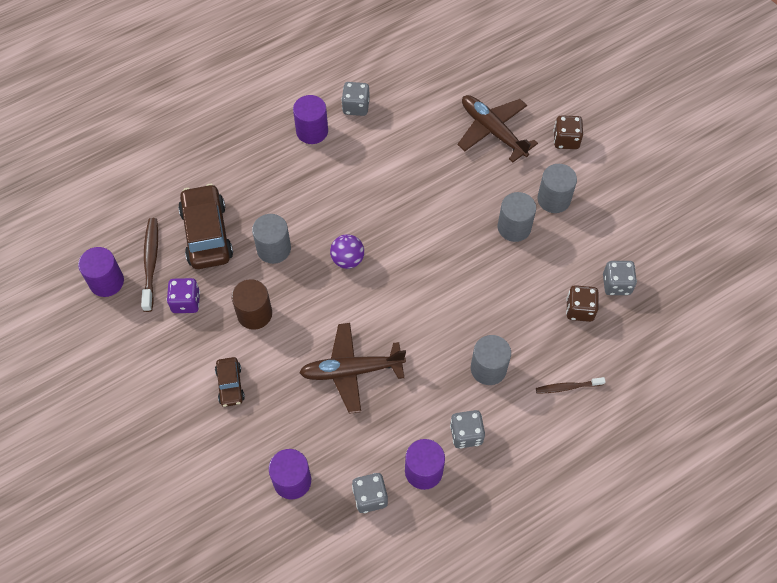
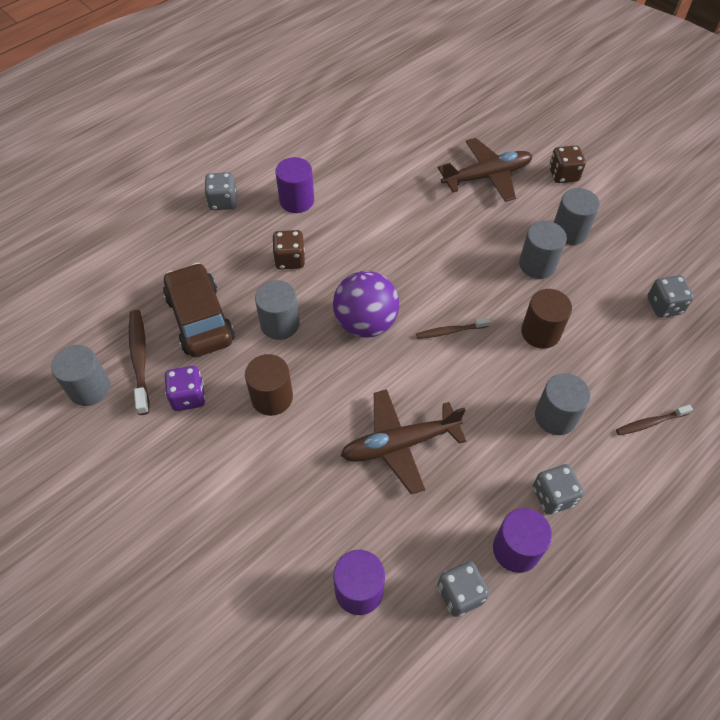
camera: 10 degrees left, 5 degrees down
(106, 281) = (89, 388): purple cylinder -> grey cylinder
(230, 385) = (258, 484): brown car -> none
(347, 259) = (365, 323): purple ball -> purple ball, size x1.67
(356, 107) = (338, 172): grey dice -> grey dice (223, 201)
(419, 278) = (450, 331): none -> brown toothbrush
(493, 131) = (486, 176): brown plane -> brown plane turned 120 degrees clockwise
(498, 292) = (540, 332): none -> brown cylinder
(579, 310) = (634, 337): brown dice -> brown dice (290, 259)

